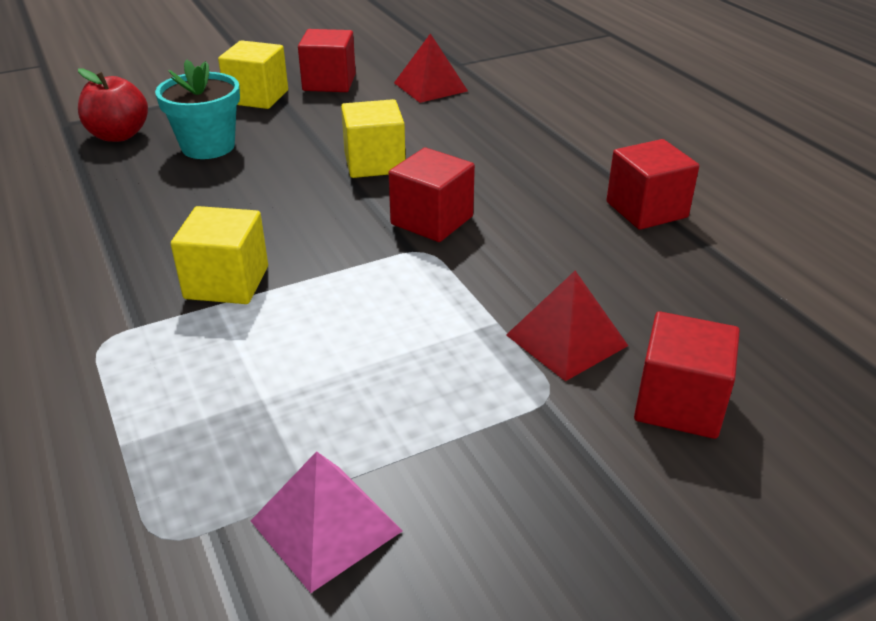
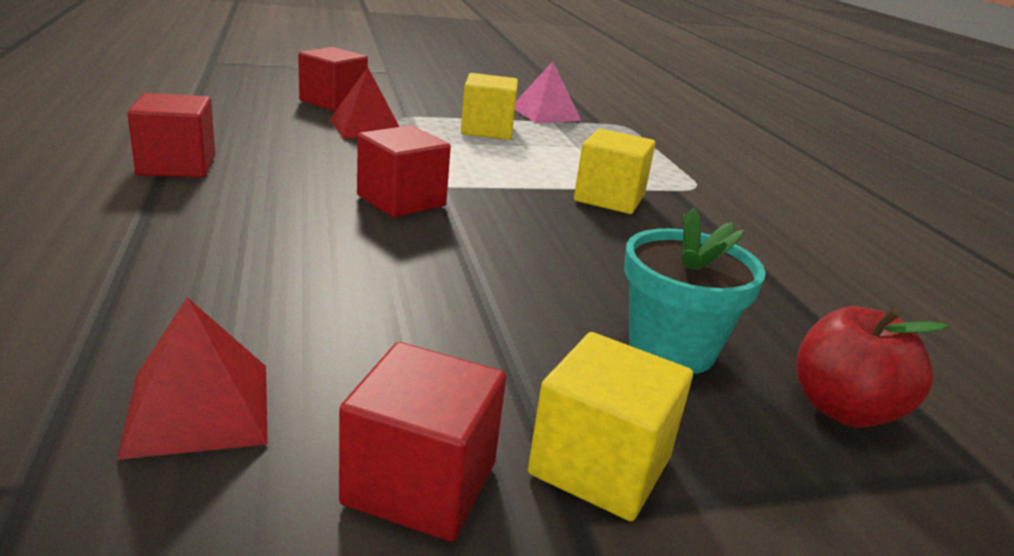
camera: 170 degrees left, 10 degrees down
(374, 163) = (425, 269): yellow cube -> yellow cube (487, 130)

